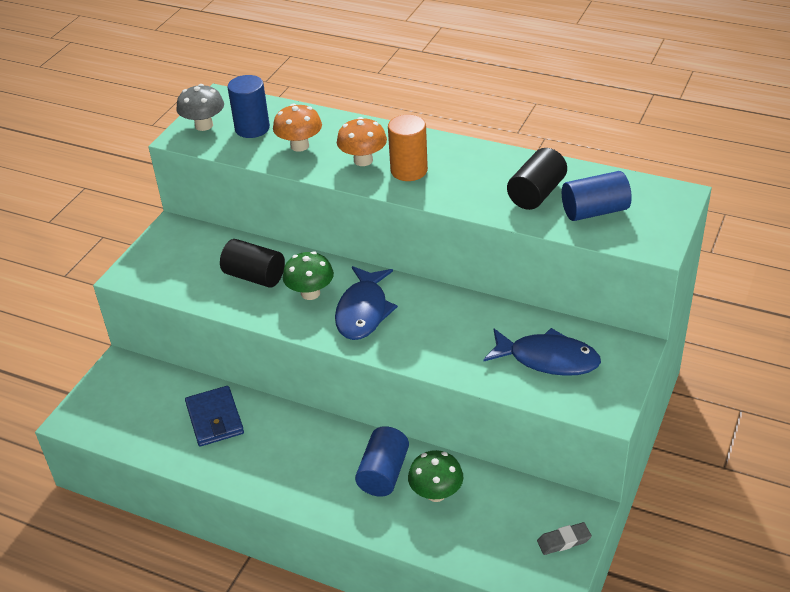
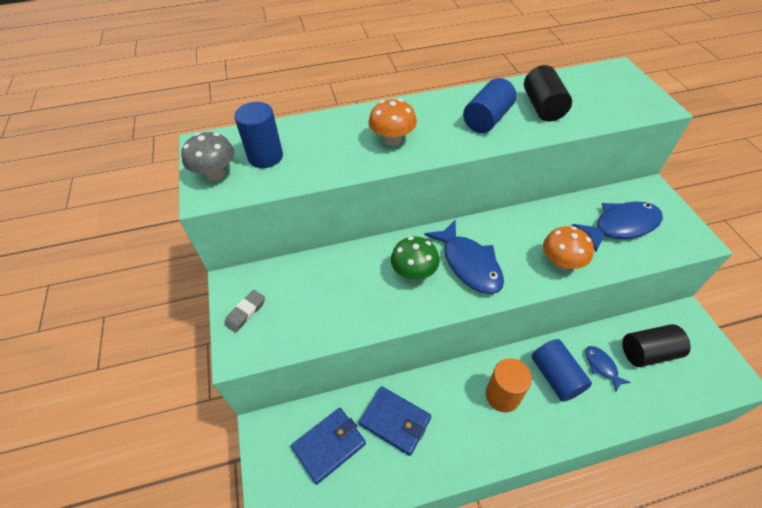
camera: 40 degrees left, 10 degrees up
(151, 403) = (329, 445): none -> blue wallet
(254, 276) = (354, 285): black cylinder -> black cylinder (648, 352)
(300, 146) = (326, 152): orange mushroom -> orange mushroom (561, 263)
(409, 170) = (437, 132): orange cylinder -> orange cylinder (502, 395)
(436, 493) = (602, 366): green mushroom -> blue fish
(563, 541) = (702, 344): grey eraser -> grey eraser (245, 312)
(594, 211) = (593, 102): blue cylinder -> blue cylinder (487, 119)

